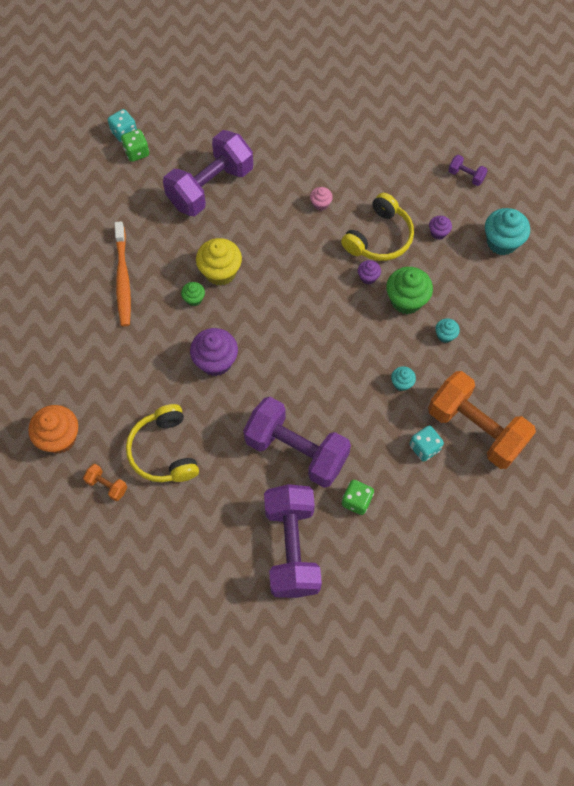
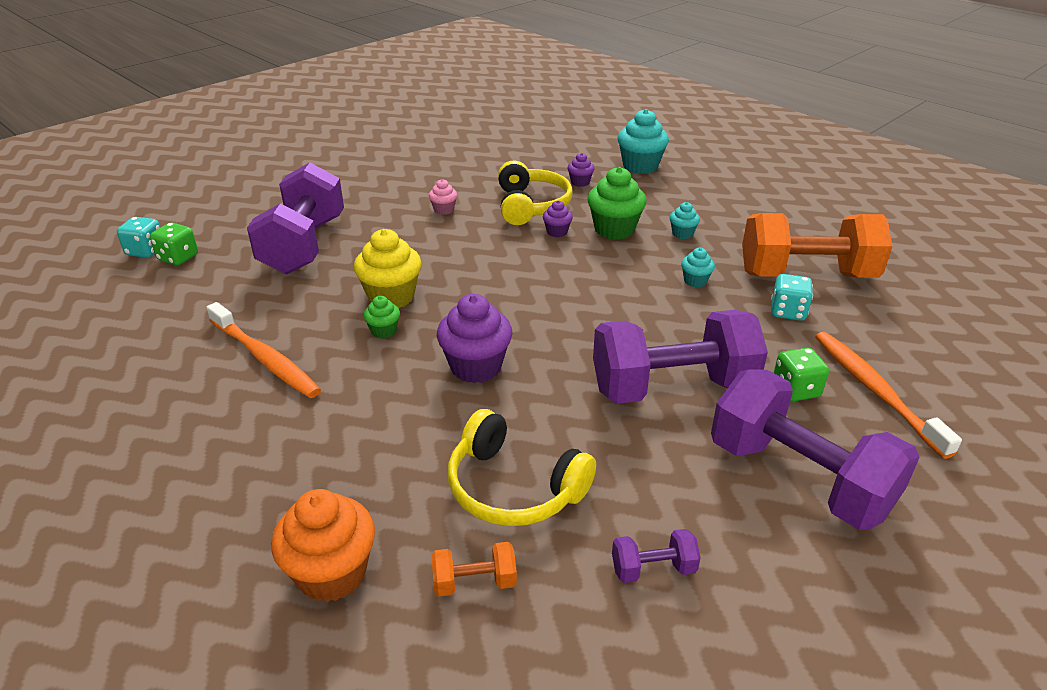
camera: 40 degrees left, 30 degrees down
(397, 534) = (875, 390): none -> orange toothbrush
(466, 176) = (555, 147): purple dumbbell -> purple dumbbell (653, 569)

